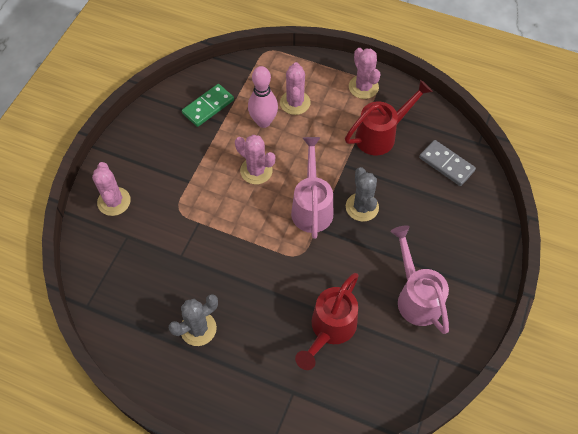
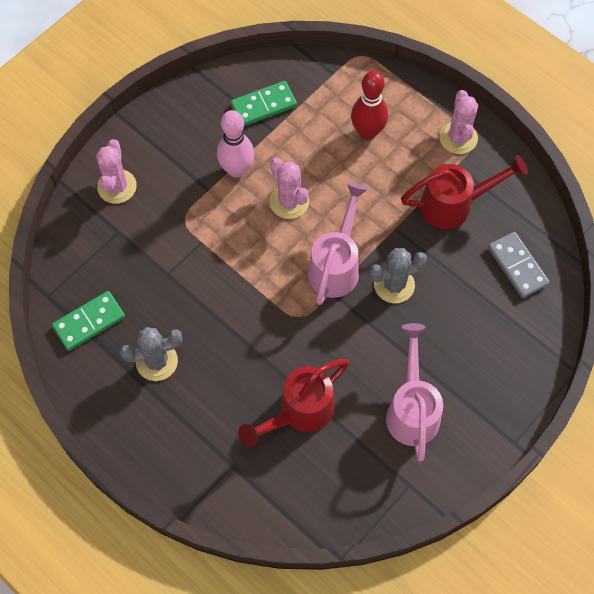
camera: 20 degrees right, 5 degrees up
(129, 316) = (89, 322): none -> green domino
(263, 122) = (321, 144): pink bowling pin -> pink bowling pin (237, 169)
(295, 103) = (367, 132): pink cactus -> red bowling pin
(362, 207) = (394, 285): grey cactus -> grey cactus turned 60 degrees clockwise

